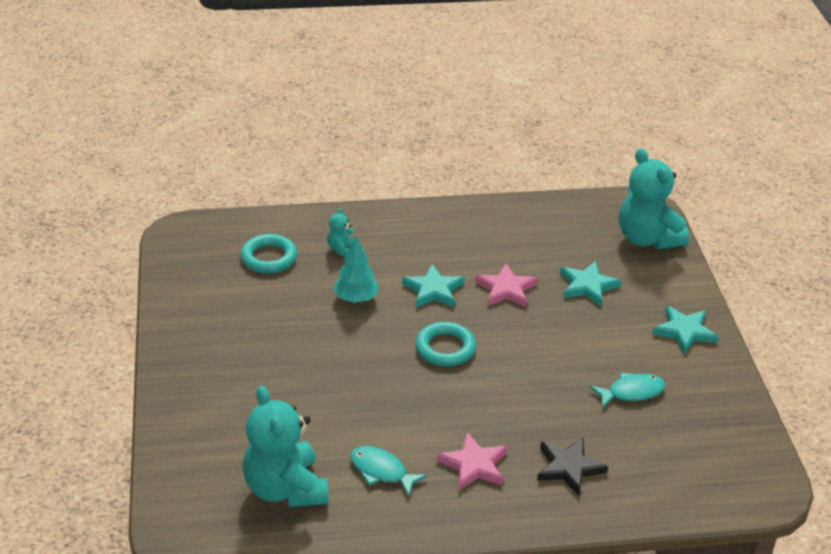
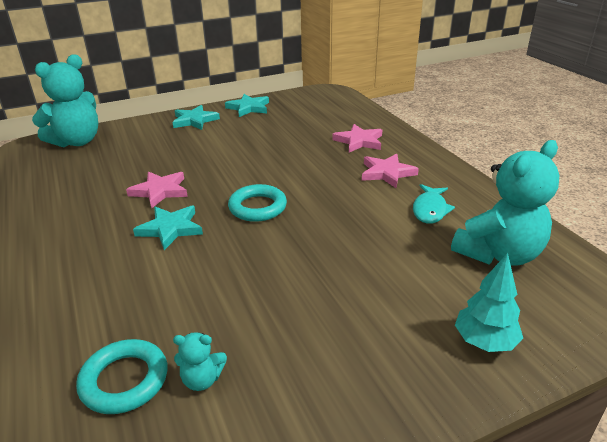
camera: 105 degrees left, 5 degrees down
(341, 249) = (99, 311): turquoise teddy bear -> turquoise teddy bear (202, 379)
(356, 299) = (199, 276): turquoise tree -> turquoise tree (484, 342)
(569, 468) = (359, 141): black star -> pink star
(587, 286) = (147, 157): turquoise star -> turquoise star (249, 108)
(631, 392) = (269, 130): turquoise fish -> none

